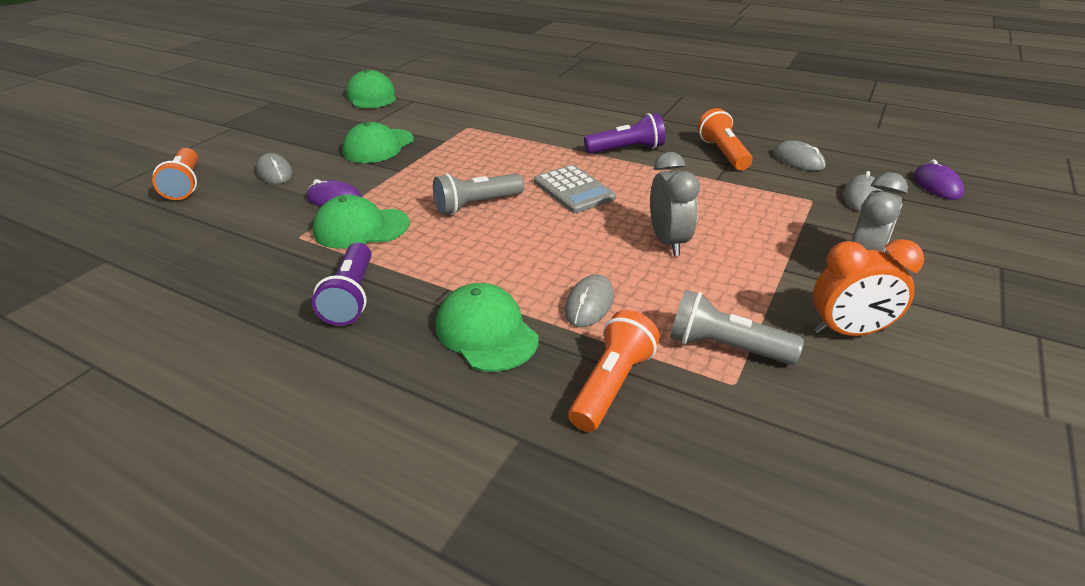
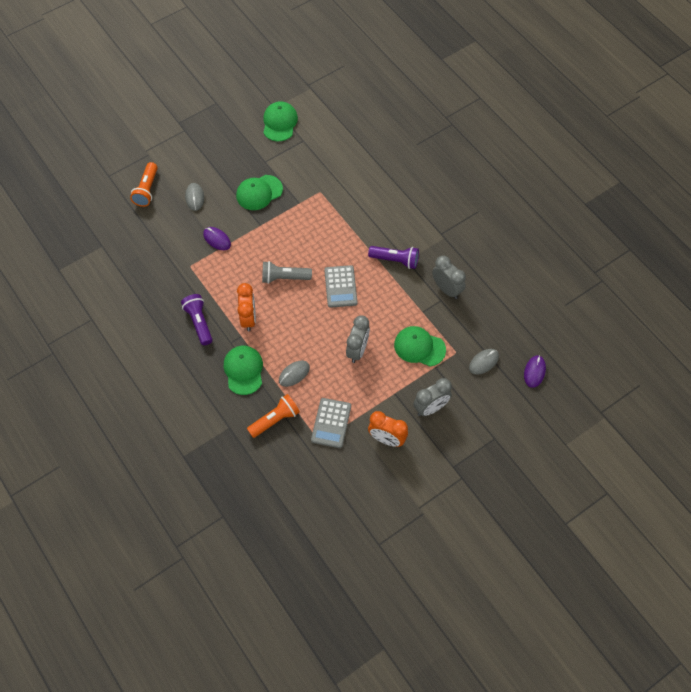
camera: 25 degrees right, 25 degrees up
(352, 297) = (199, 322): purple flashlight -> purple flashlight turned 135 degrees clockwise
(361, 228) = (221, 272): green cap -> green cap (419, 347)
(447, 264) = (248, 319): none -> orange clock
(723, 153) = (447, 289): orange flashlight -> grey clock
(725, 347) = (331, 423): grey flashlight -> grey calculator
(798, 160) = (483, 315): grey mouse -> none

